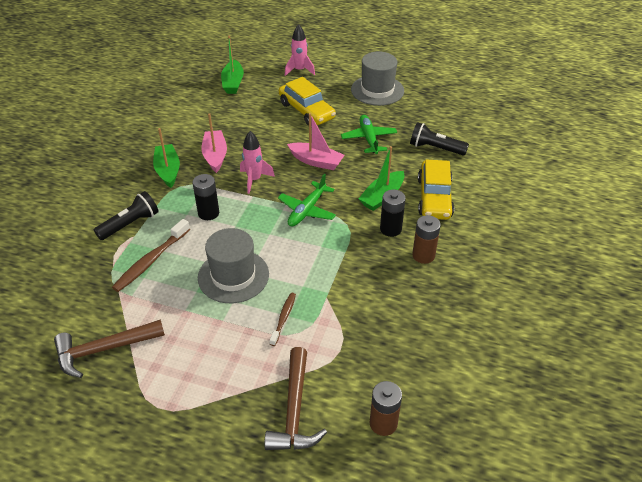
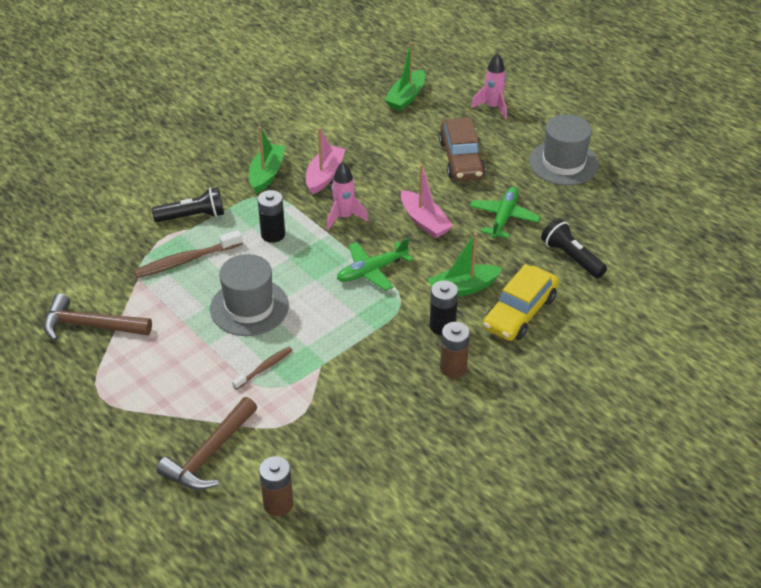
camera: 30 degrees right, 0 degrees up
(306, 111) = (461, 159): yellow car -> brown car

